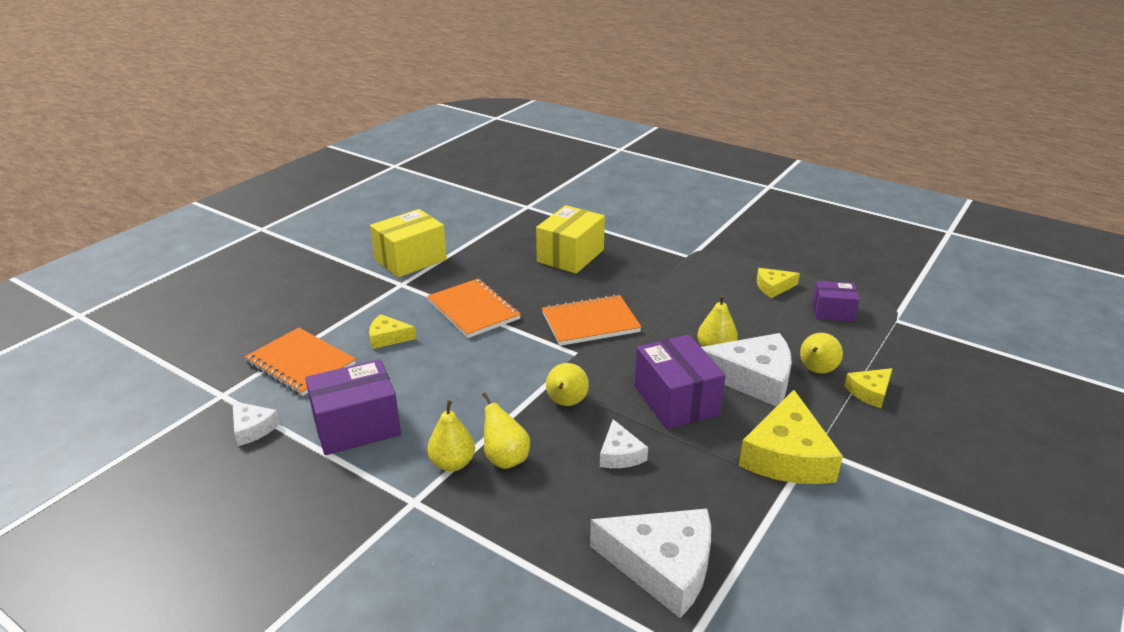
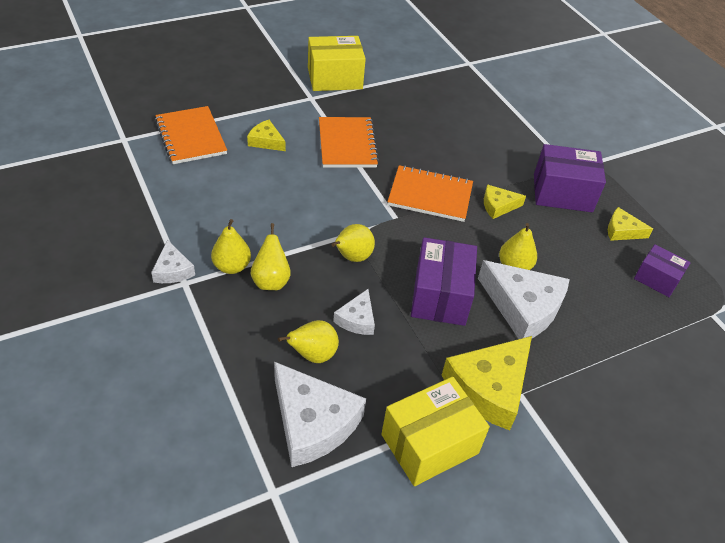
camera: 25 degrees right, 15 degrees up
(252, 428) = (124, 175): white cheese -> white cheese (172, 270)
(357, 426) = (191, 205): purple box -> purple box (562, 193)
(570, 256) = (466, 126): yellow box -> yellow box (429, 444)
(816, 370) = (586, 327): yellow pear -> yellow pear (313, 355)
(870, 392) = (617, 369): yellow cheese -> yellow cheese (498, 206)

